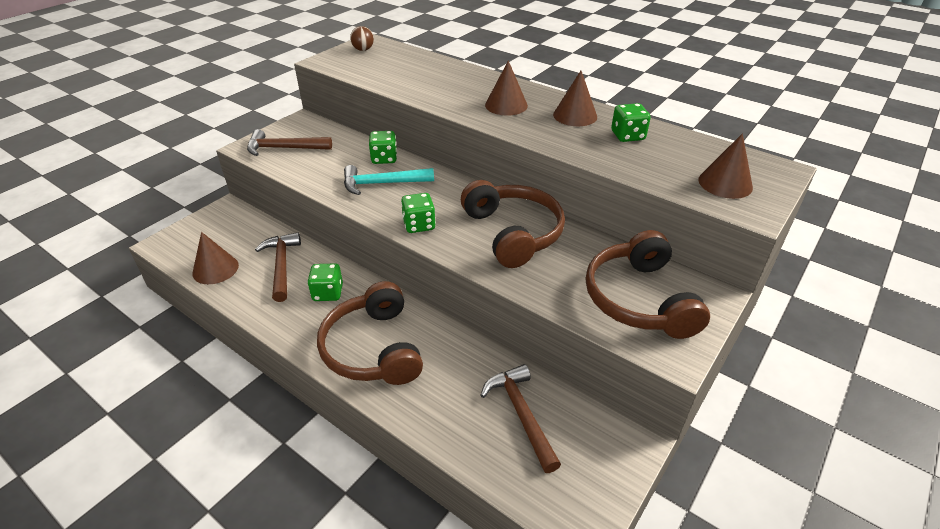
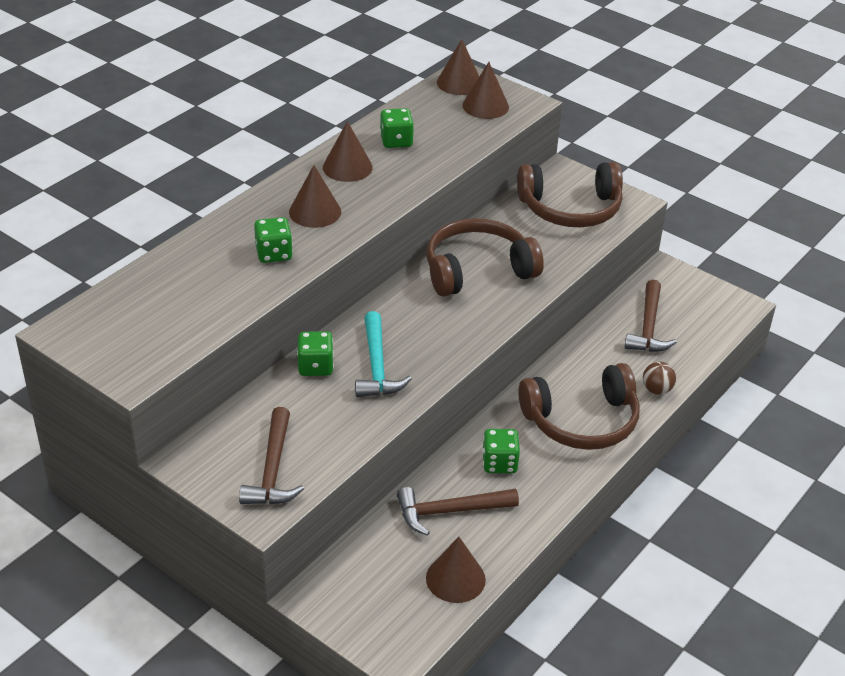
camera: 90 degrees left, 0 degrees up
(363, 50) = (98, 335): brown ball -> brown ball (656, 390)
(419, 225) = (463, 335): green dice -> green dice (274, 254)
(521, 414) = (648, 327): brown hammer -> brown hammer turned 60 degrees counterclockwise
(761, 167) = (459, 83): none -> brown cone

